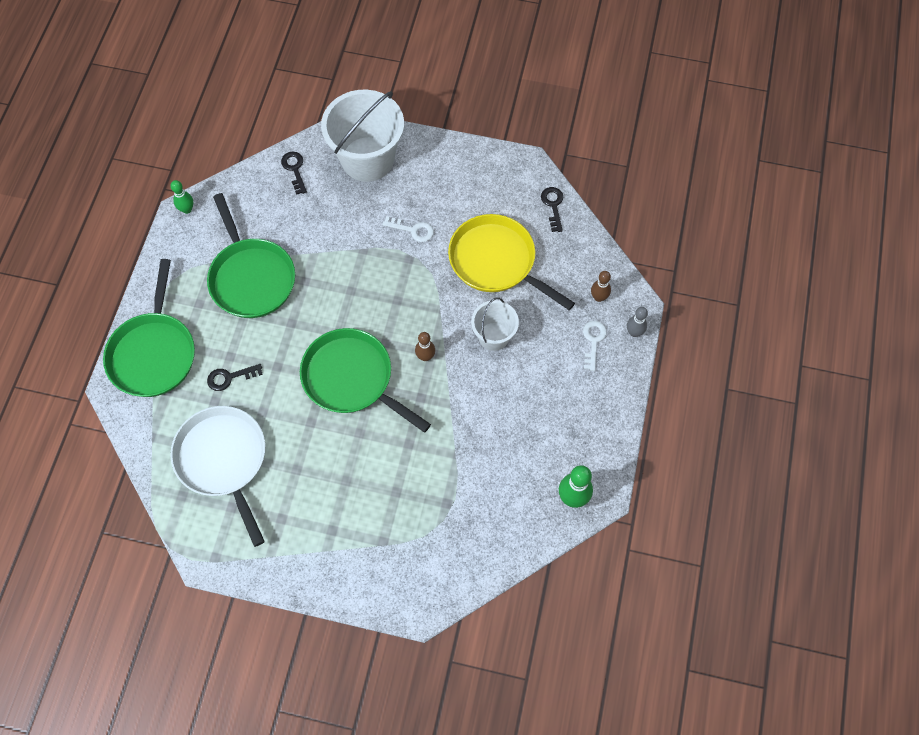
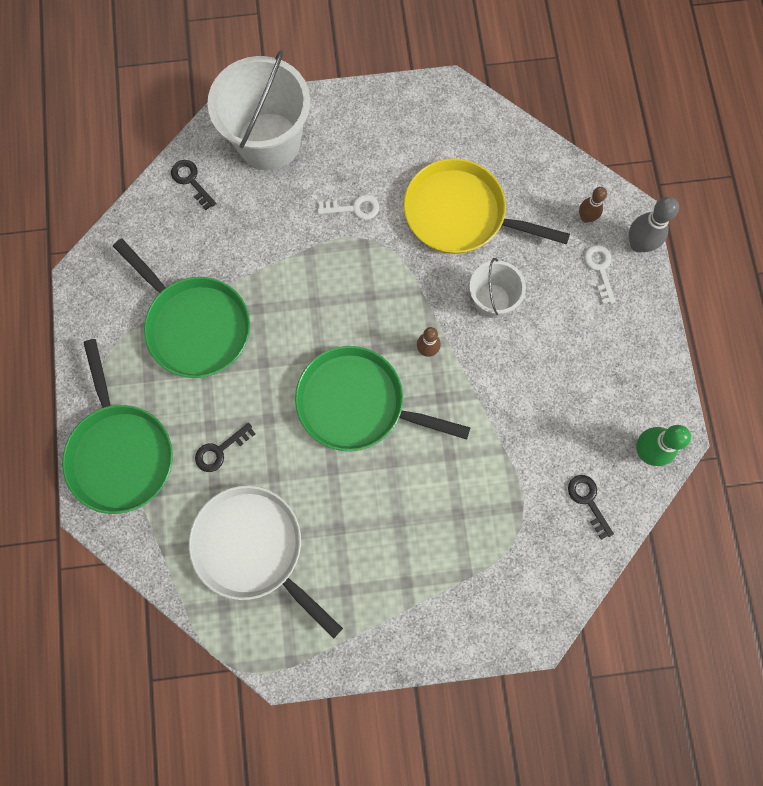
camera: 20 degrees left, 10 degrees up
(187, 209) = (86, 270): green bowling pin -> none
(553, 205) = (496, 129): black key -> black key (588, 501)
(634, 332) = (638, 244): grey bowling pin -> grey bowling pin, size x1.57

